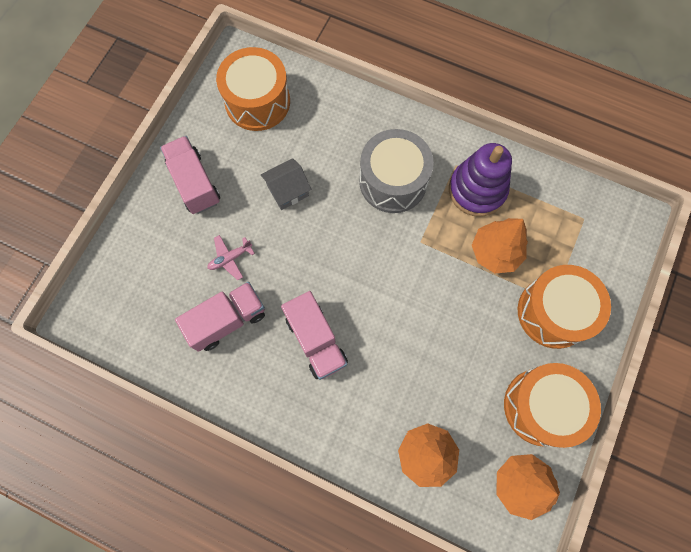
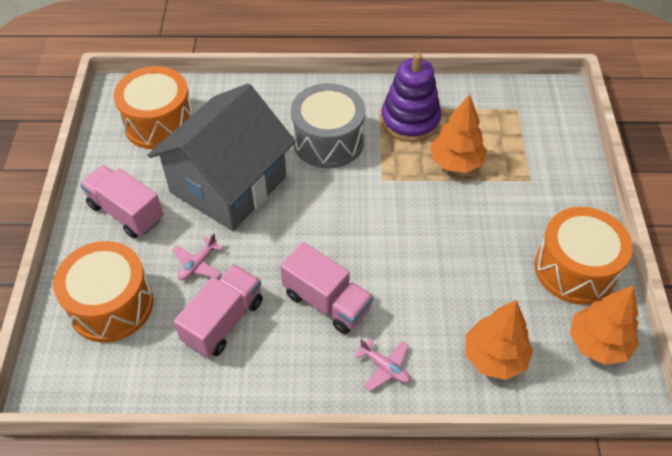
camera: 25 degrees left, 20 degrees down
(287, 190) = (228, 184): grey house -> grey house, size x2.45
(333, 421) = (385, 367): none -> pink plane
(553, 312) = (537, 189): orange drum -> orange drum (111, 305)

